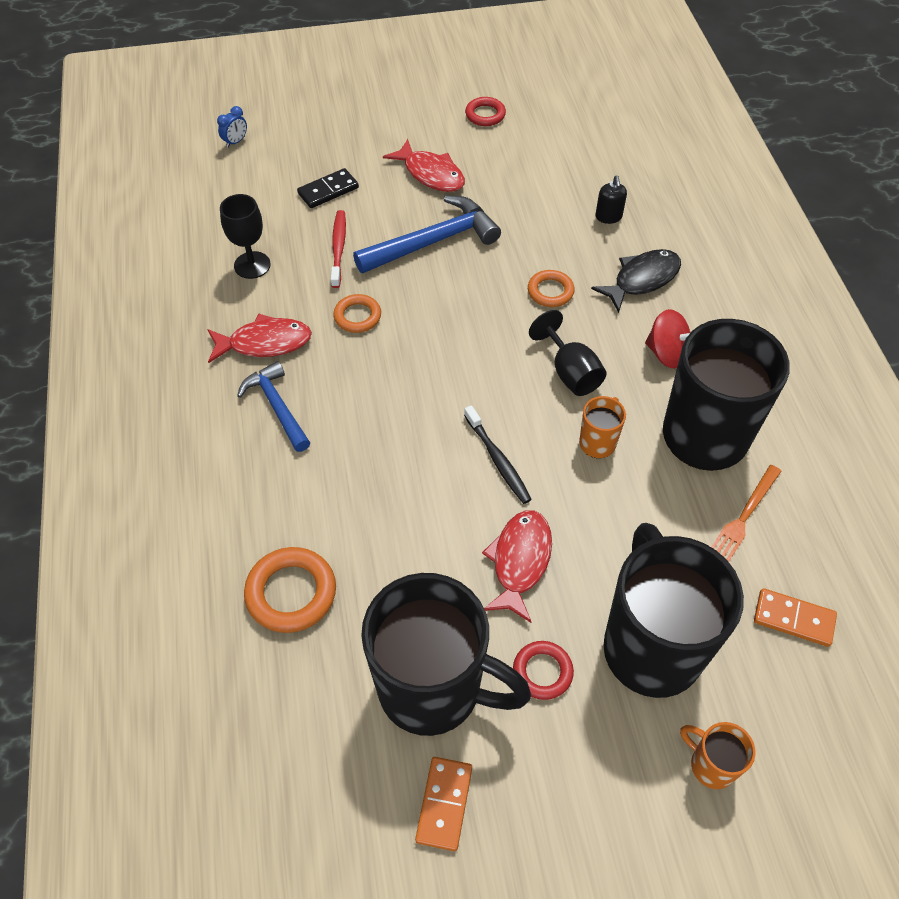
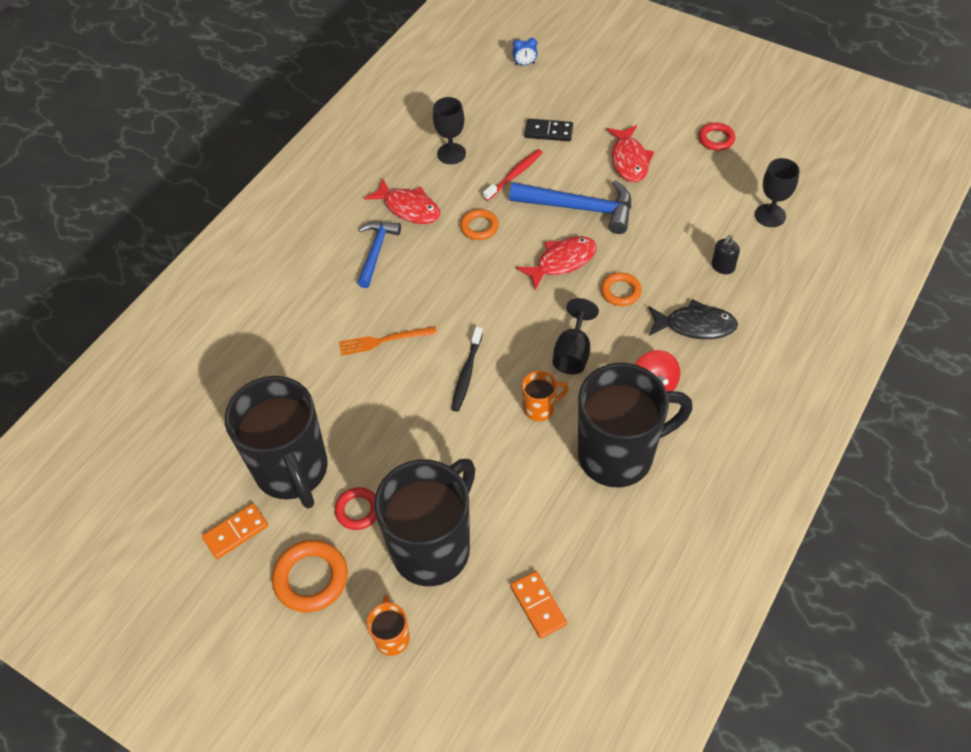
camera: 45 degrees right, 0 degrees up
(291, 593) = (276, 363): orange ring -> orange ring (311, 578)
(519, 561) = (413, 441): red fish -> red fish (562, 262)
(598, 152) = (770, 215): none -> black goblet
(744, 517) = (580, 523): orange fork -> orange fork (384, 340)

